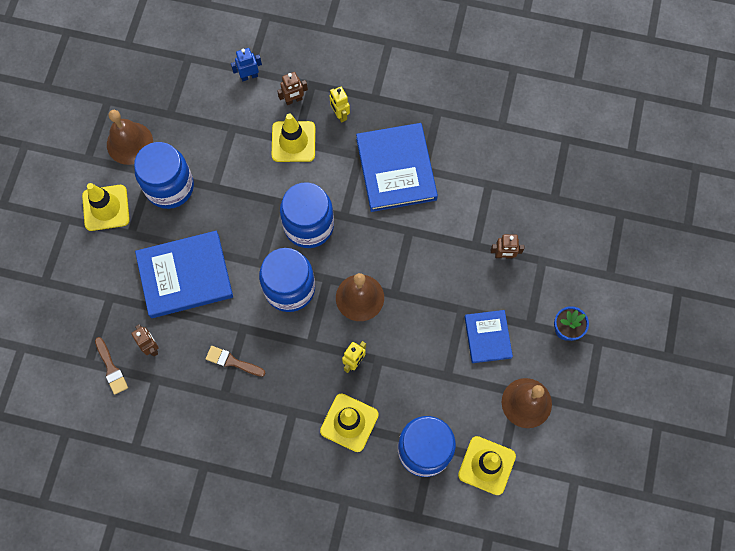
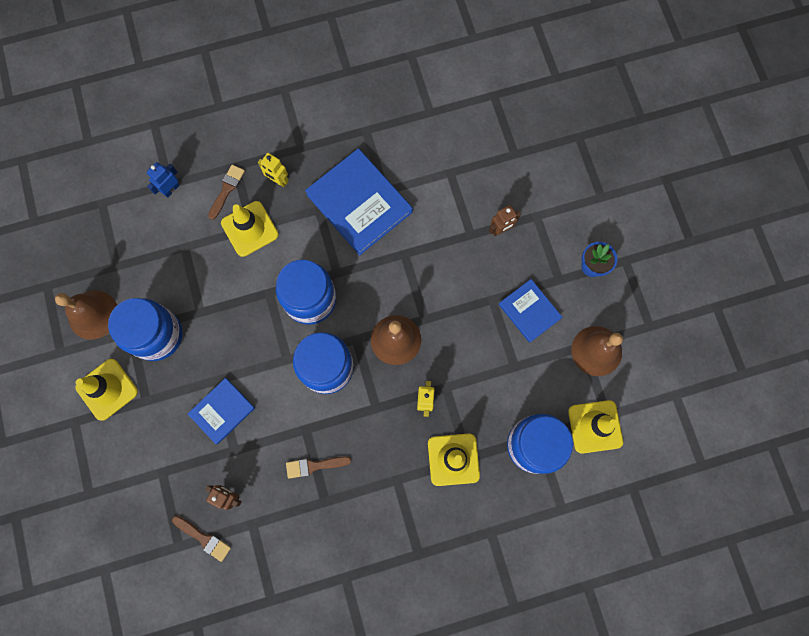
camera: 30 degrees left, 5 degrees up
(185, 276) = (222, 411): blue book -> blue book, size x0.57
(294, 100) = (227, 189): brown robot -> brown brush

